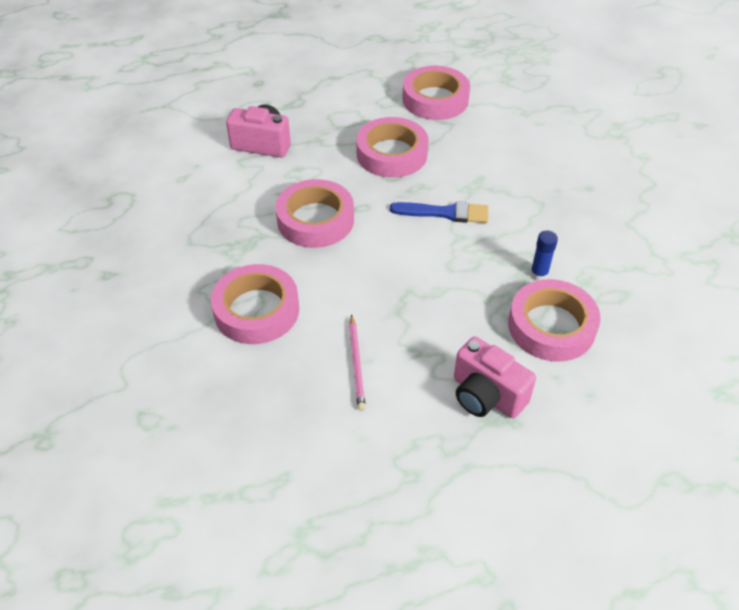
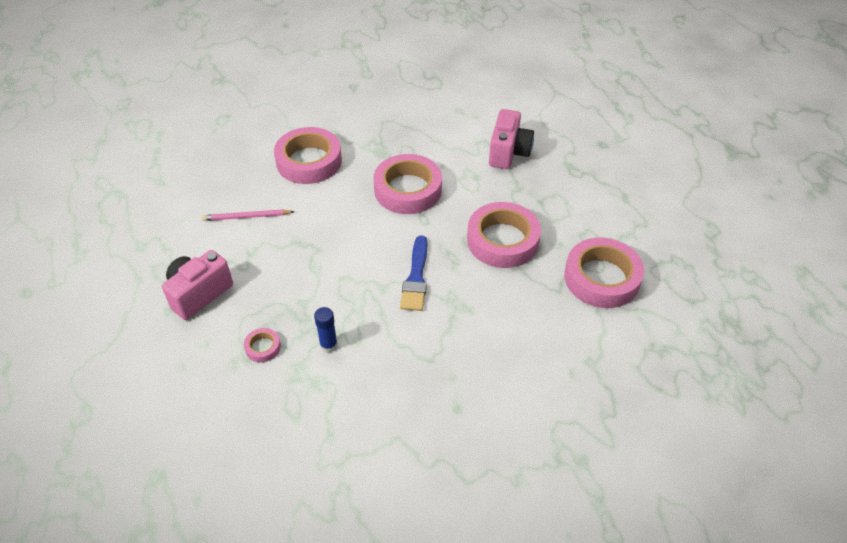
camera: 90 degrees right, 0 degrees up
(551, 326) = (263, 347): pink tape -> pink tape, size x0.44

